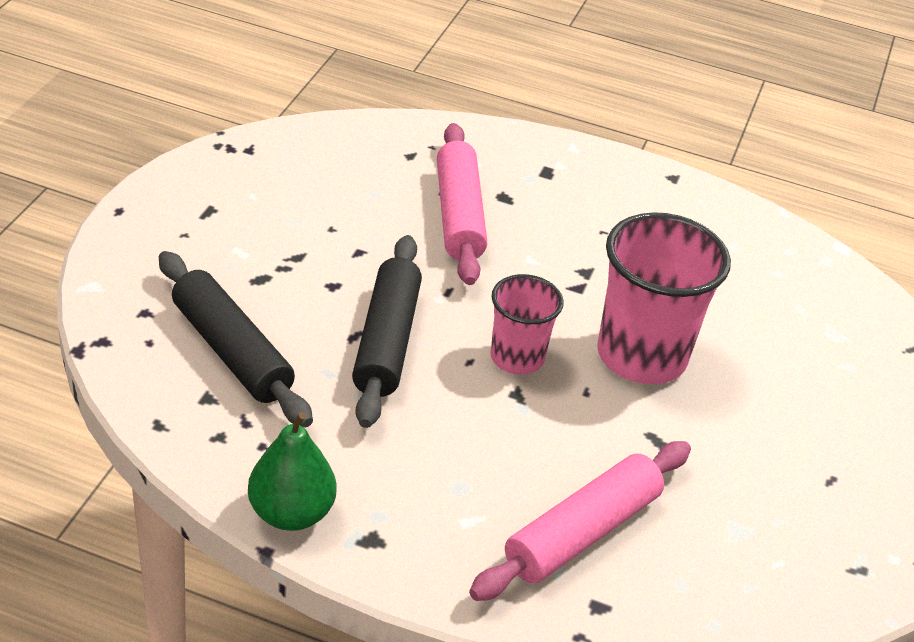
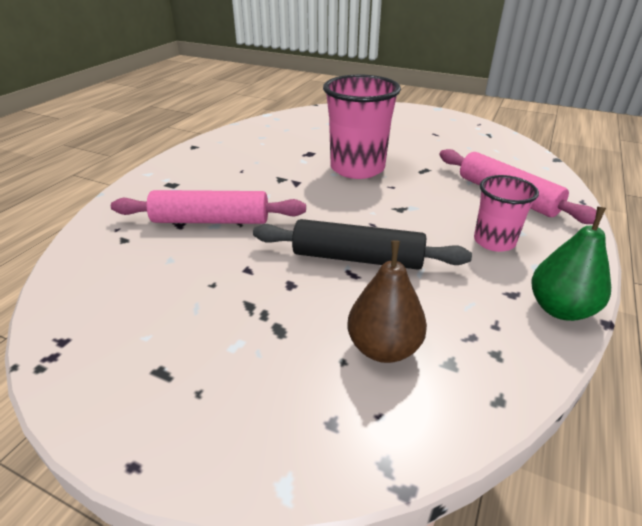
camera: 80 degrees left, 5 degrees down
(231, 351) = (383, 348): black rolling pin -> brown pear
(517, 358) = (366, 206): pink cup -> pink cup (494, 241)

